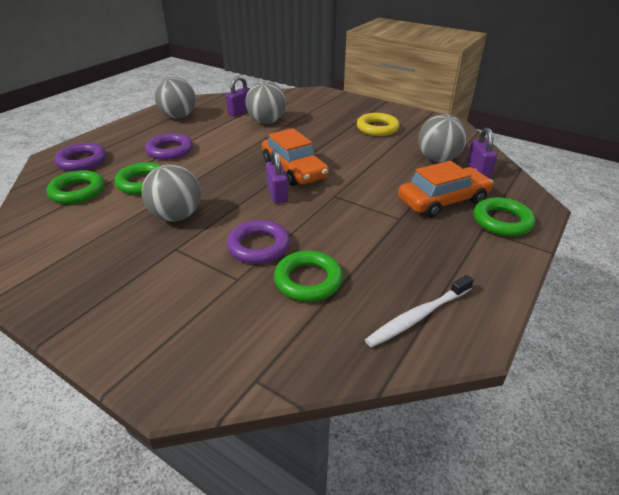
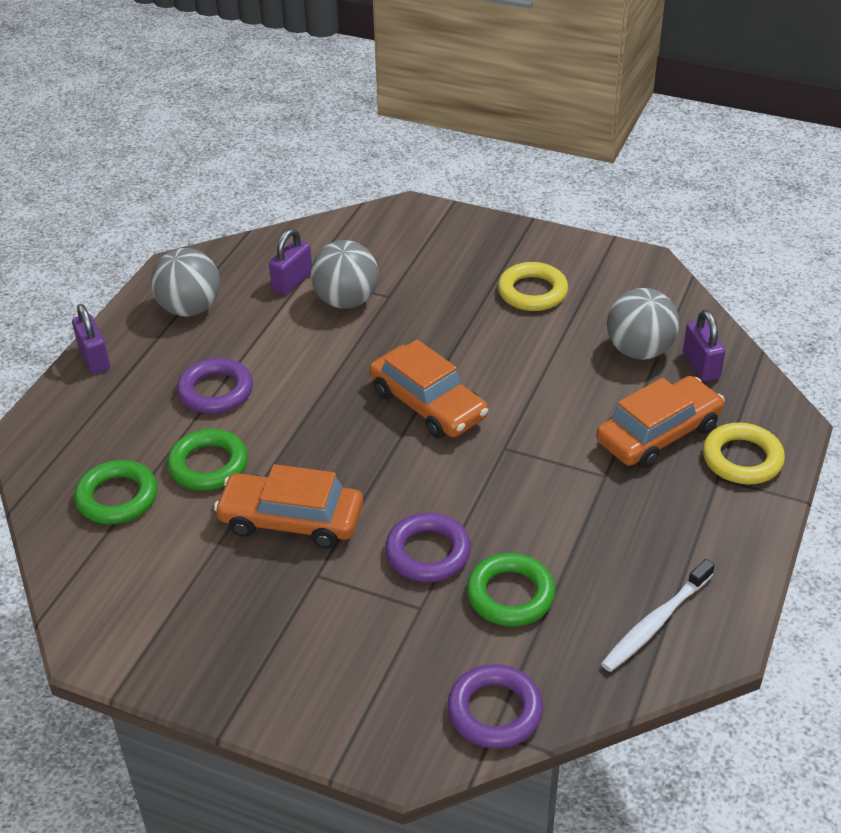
camera: 10 degrees left, 5 degrees up
(82, 161) = (85, 435): purple ring -> purple ring (495, 711)
(176, 216) = (291, 520): grey ball -> orange car
(277, 194) = (420, 457): purple padlock -> purple padlock (94, 358)
(502, 221) = (742, 459): green ring -> yellow ring

